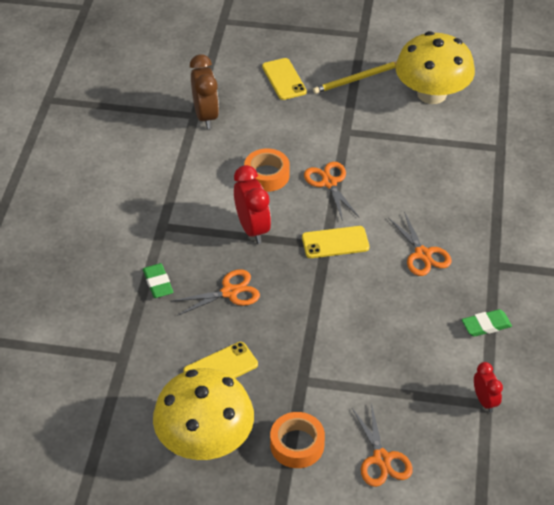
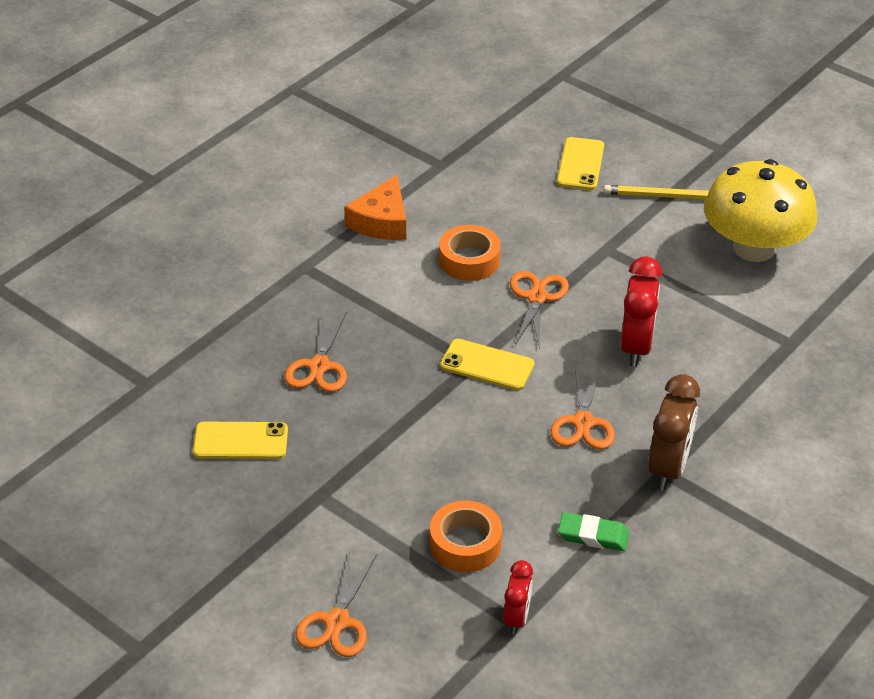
camera: 30 degrees right, 5 degrees down
(158, 283) = (248, 324): green eraser -> none
(187, 172) = (381, 221): none -> orange cheese
(205, 116) = (453, 170): brown clock -> brown clock (668, 468)
(205, 440) = (159, 507): yellow mushroom -> none
(230, 292) = (319, 367): orange scissors -> orange scissors turned 90 degrees clockwise
(252, 229) = (402, 311): red clock -> red clock (636, 347)
(297, 445) = (254, 560): orange tape -> orange tape (465, 544)

